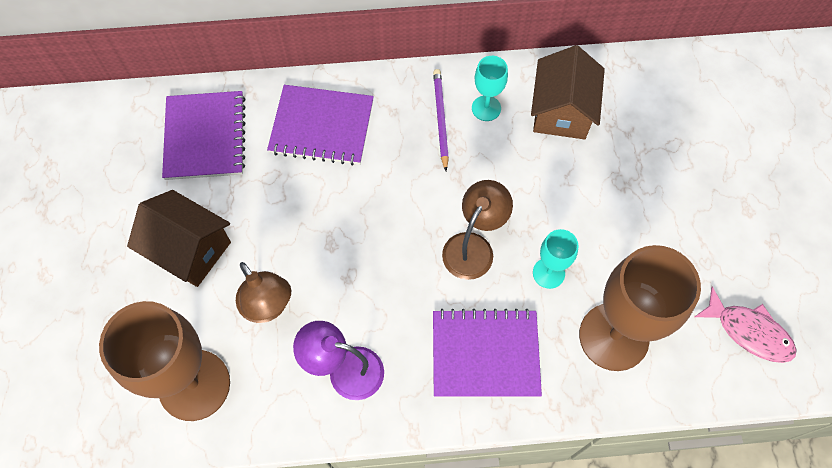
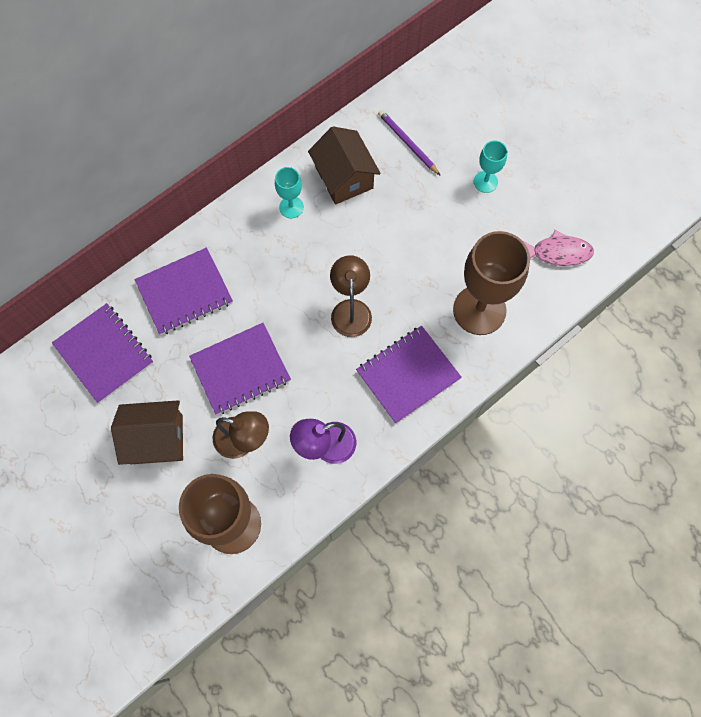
camera: 35 degrees left, 5 degrees up
(318, 235) = (240, 370): none -> purple notebook
(440, 119) = (265, 234): purple pencil -> purple pencil (407, 143)
(548, 273) = (411, 295): turquoise goblet -> turquoise goblet (485, 182)

